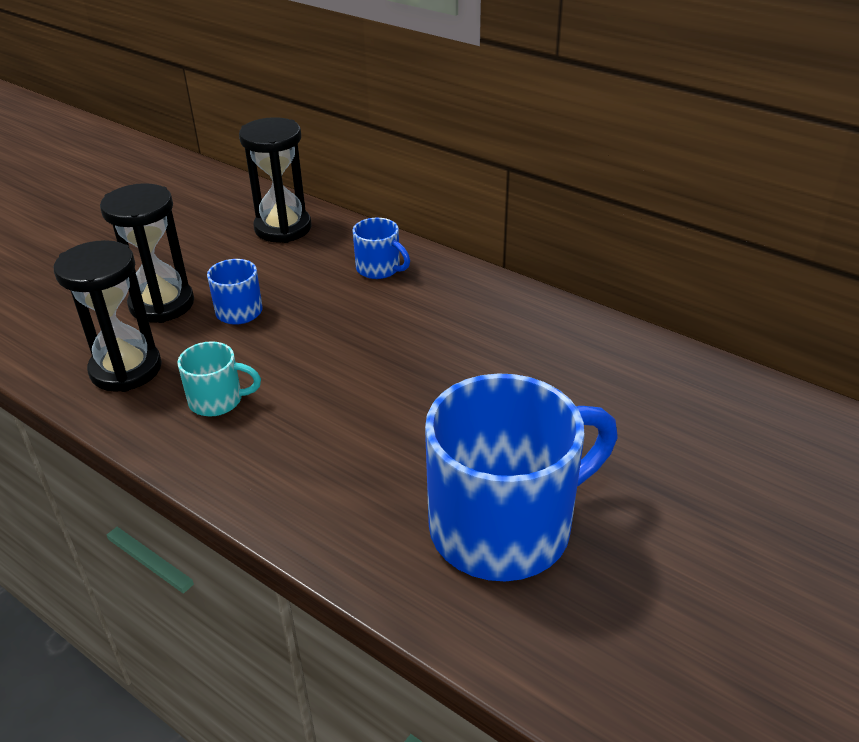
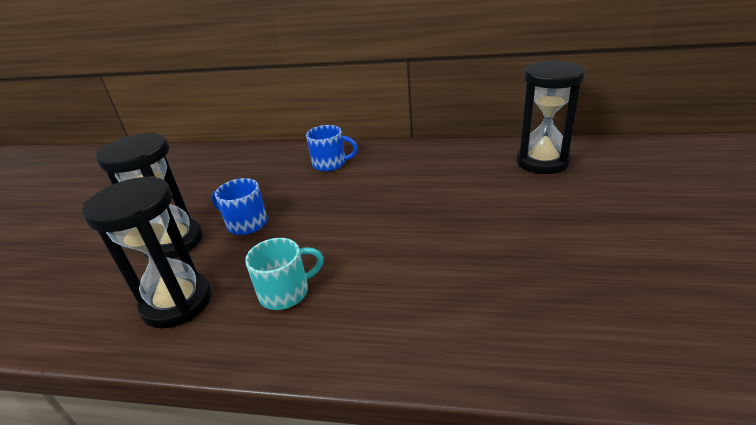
camera: 25 degrees left, 5 degrees down
(283, 228) = (235, 164): black hourglass -> black hourglass (542, 162)
(505, 526) = (602, 284): blue mug -> none

